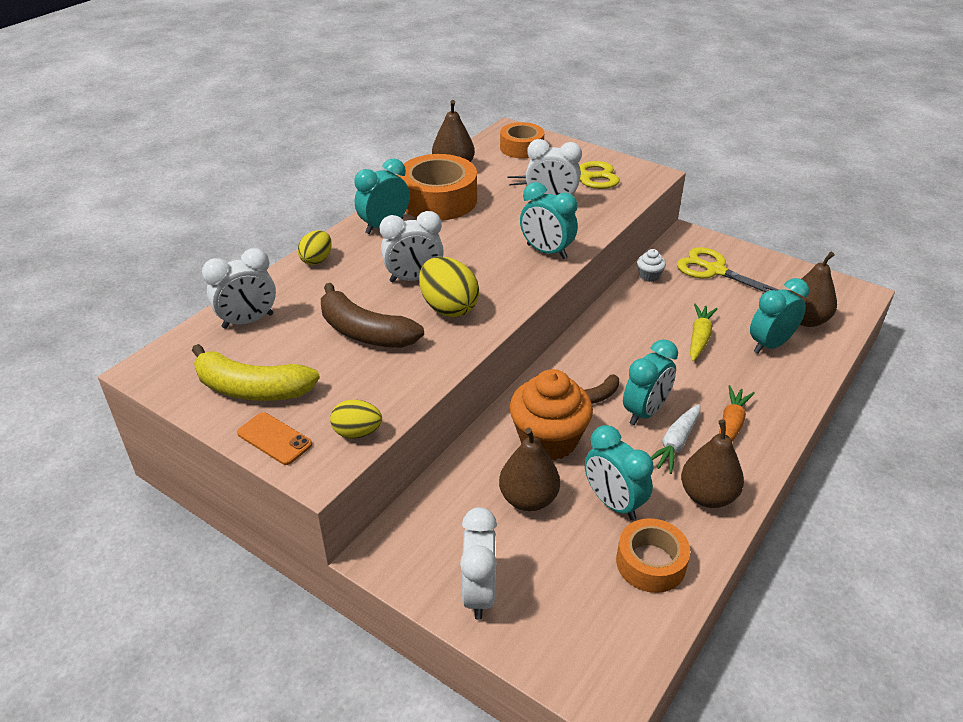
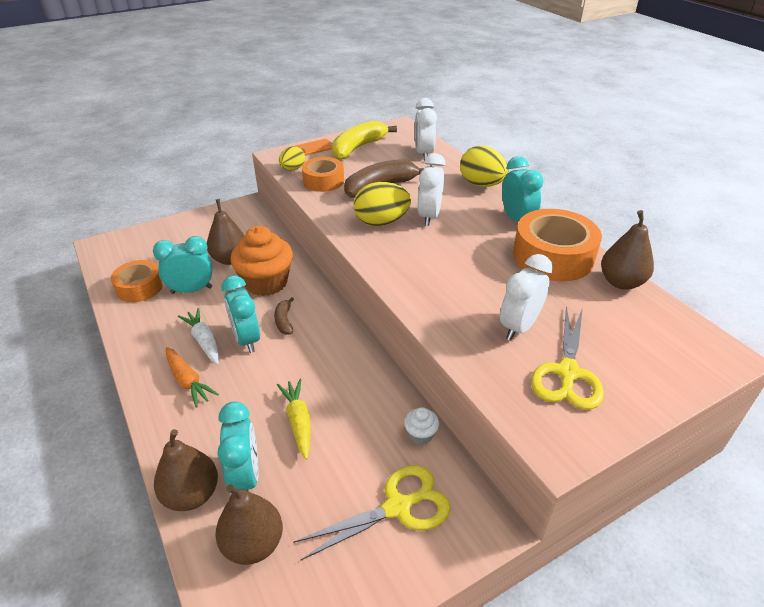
camera: 115 degrees right, 0 degrees up
(317, 260) = (481, 184): yellow egg -> yellow egg, size x1.63
(479, 593) = (193, 226): white clock -> none
(521, 148) = (666, 348): orange tape -> orange tape (323, 181)
(546, 251) = (425, 292): turquoise clock -> none
(699, 338) = (298, 421): yellow carrot -> yellow carrot turned 150 degrees counterclockwise
(707, 496) = (150, 334): brown pear -> brown pear (191, 494)

